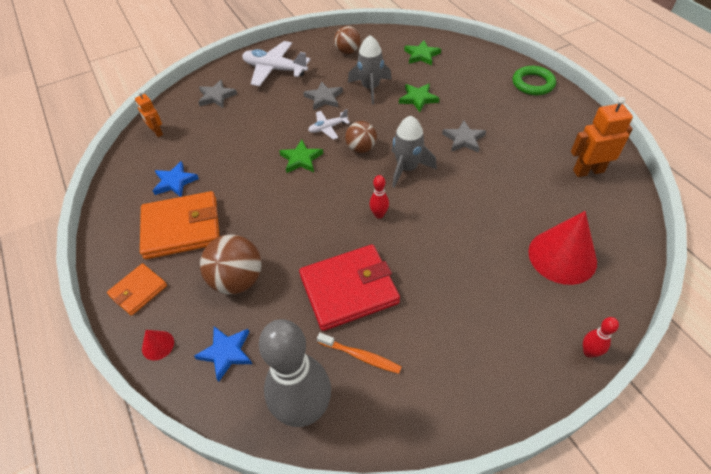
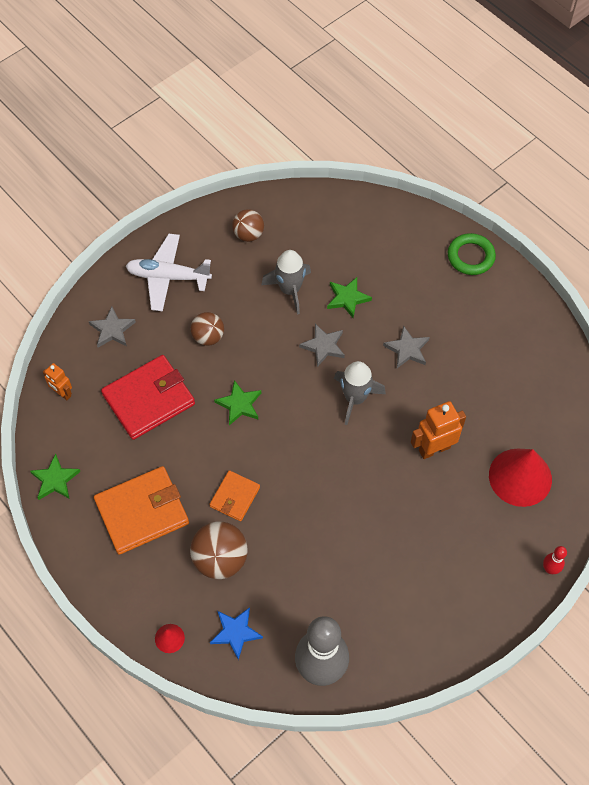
camera: 15 degrees left, 10 degrees up
(138, 290) = (127, 588): orange wallet -> orange wallet (235, 497)
(175, 182) = (111, 457): blue star -> none
(324, 98) = (240, 313): grey star -> grey star (323, 346)
(328, 128) = (257, 357): white plane -> none
(349, 289) = (330, 549): red wallet -> red wallet (149, 399)
(360, 356) = (356, 611): orange toothbrush -> none
(361, 148) = (300, 379): brown ball -> brown ball (208, 337)
(379, 214) = (339, 461): red bowling pin -> none
(421, 55) = (338, 228): green star -> green star (55, 480)
(588, 171) = (537, 371): orange robot -> orange robot (434, 448)

